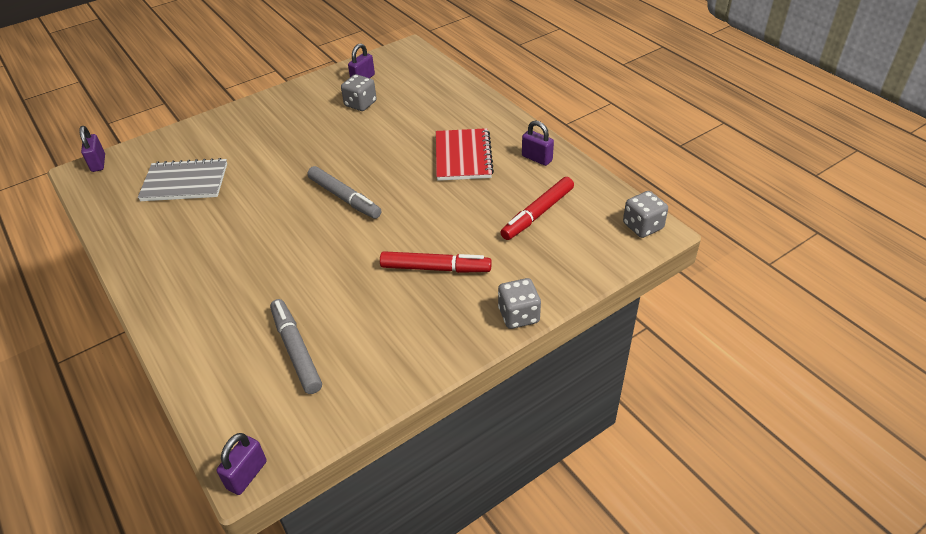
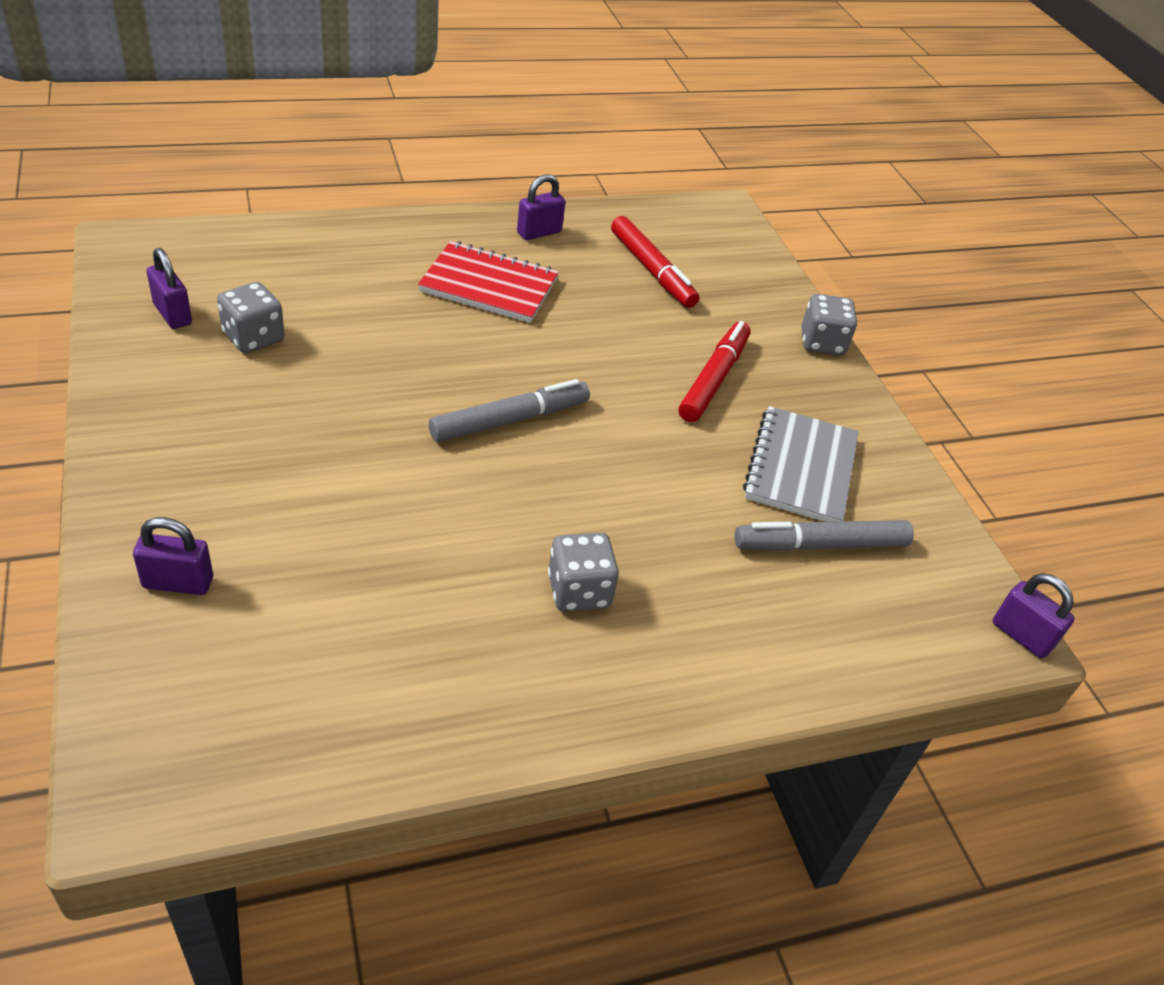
camera: 80 degrees left, 0 degrees up
(98, 163) = (117, 762): purple padlock -> purple padlock (178, 583)
(185, 182) = (318, 612): grey notebook -> grey notebook (800, 468)
(643, 226) = (714, 213): grey dice -> grey dice (579, 591)

